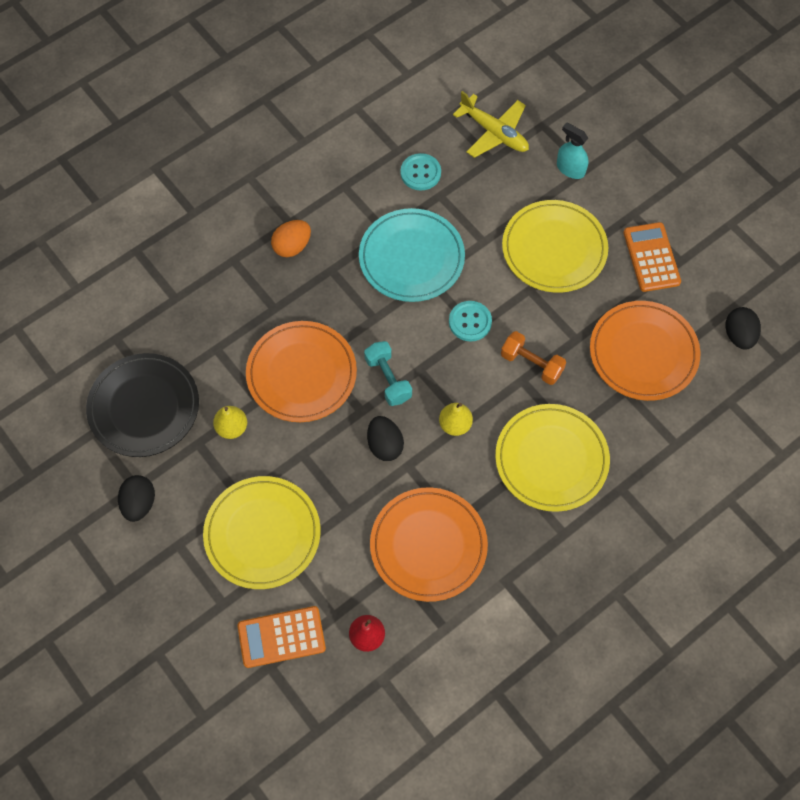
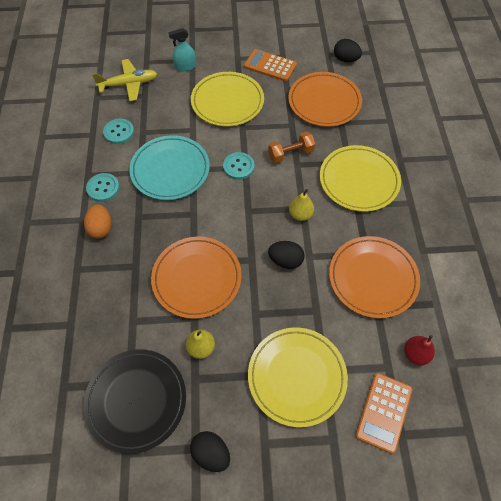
camera: 55 degrees left, 5 degrees down
(339, 212) = (103, 188): none -> turquoise button
(388, 379) = (241, 231): turquoise dumbbell -> none

